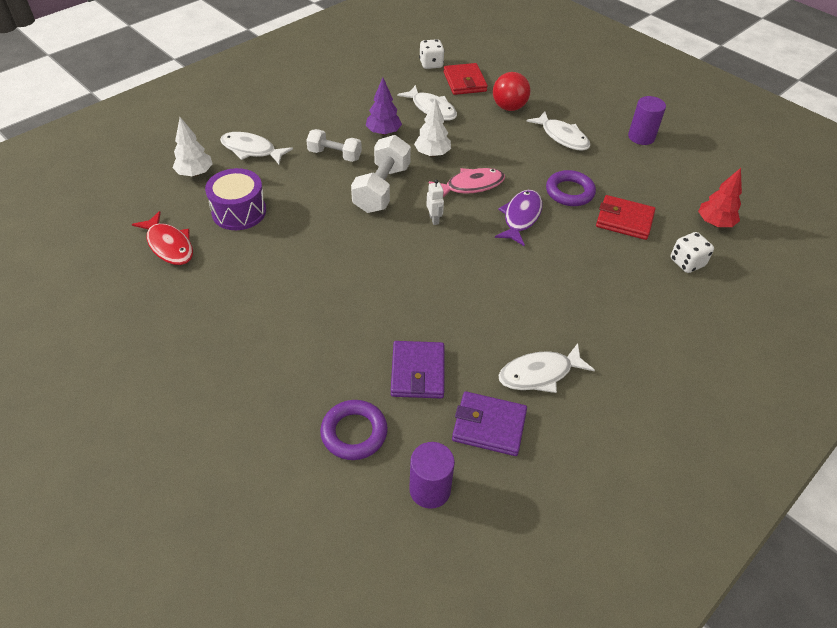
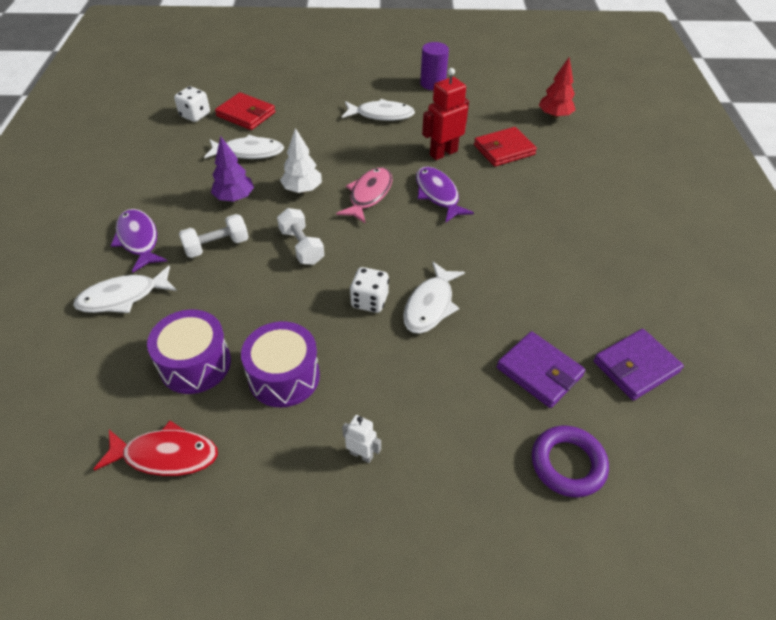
camera: 45 degrees left, 0 degrees up
(195, 173) = (90, 362): white tree -> none
(271, 253) = (284, 376): none -> purple drum
(299, 123) = (139, 240): none -> purple fish
(382, 189) = (301, 246): white dumbbell -> white dumbbell, size x0.64
(430, 489) = (671, 452): purple cylinder -> none
(434, 219) = (379, 241): white robot -> white robot (361, 454)
(509, 107) = (311, 115): red ball -> none
(539, 374) = (609, 300): white fish -> white fish (430, 305)
(569, 192) = (443, 153): purple ring -> red robot
(687, 262) = (576, 153): white dice -> white dice (369, 301)

